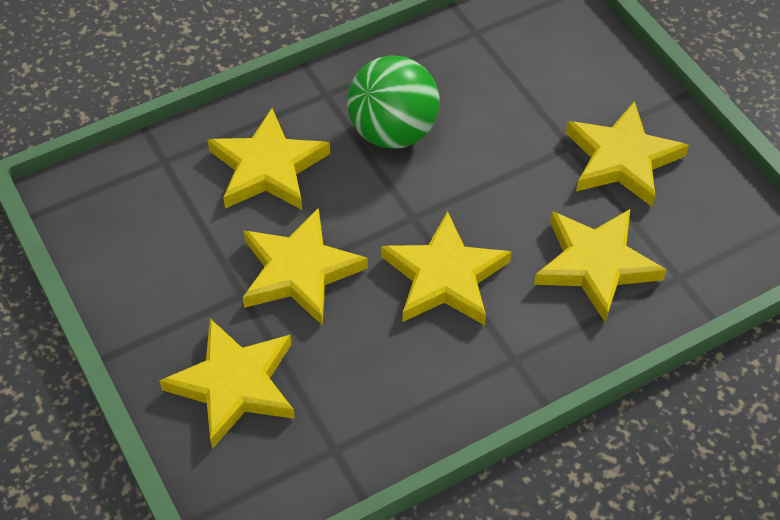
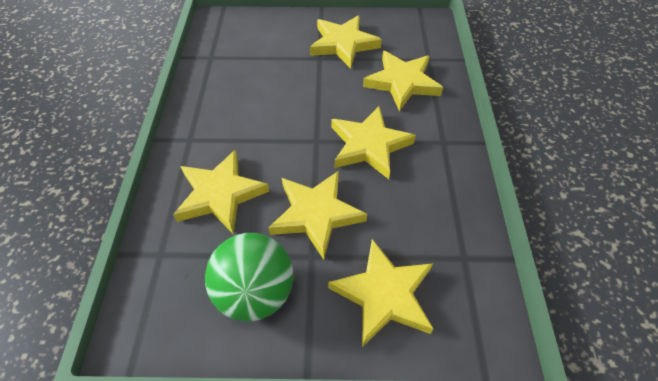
camera: 60 degrees left, 0 degrees up
(393, 132) = (248, 121): green ball -> green ball (255, 292)

